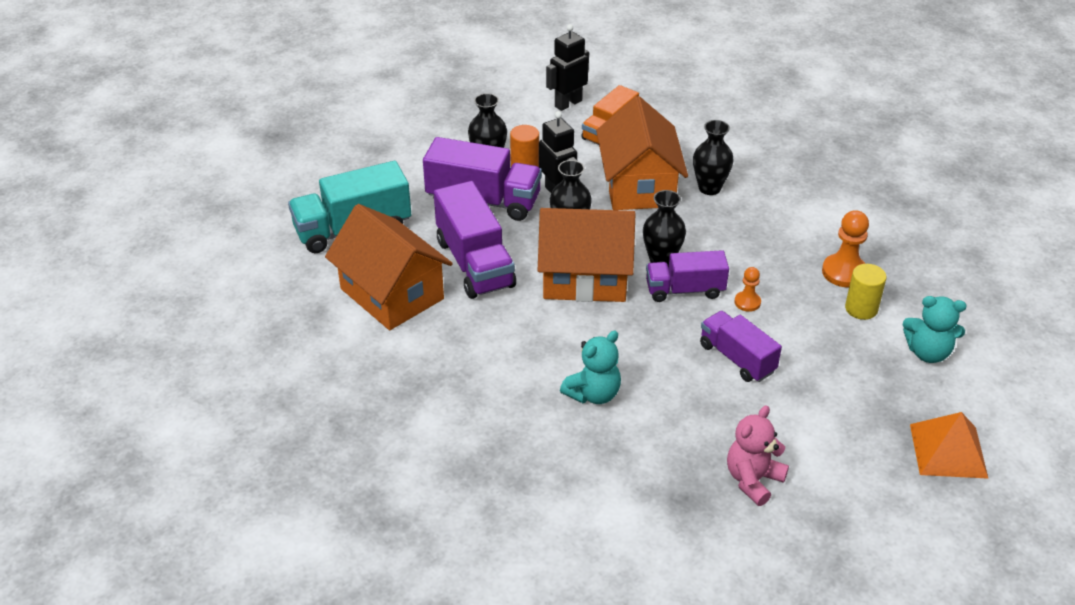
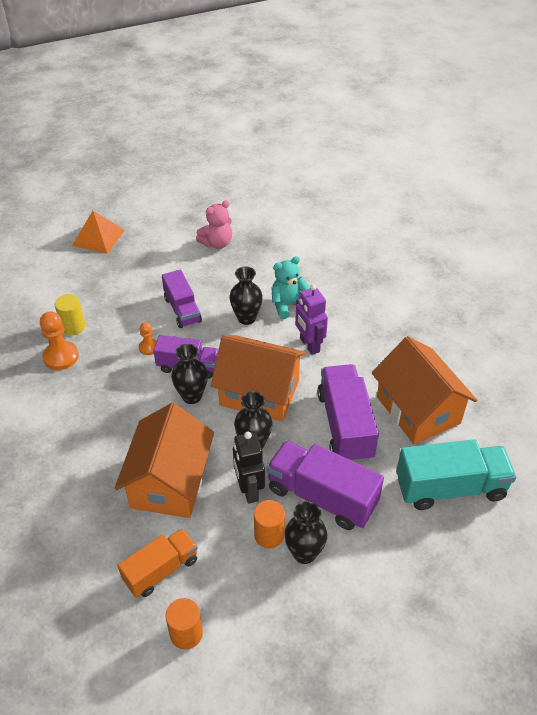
camera: 165 degrees left, 5 degrees up
(544, 344) = (309, 345): none -> purple robot
(568, 103) = (186, 633): black robot -> orange cylinder
(709, 188) = (107, 464): black vase -> black vase (246, 318)
(927, 352) = (57, 290): turquoise teddy bear -> none

